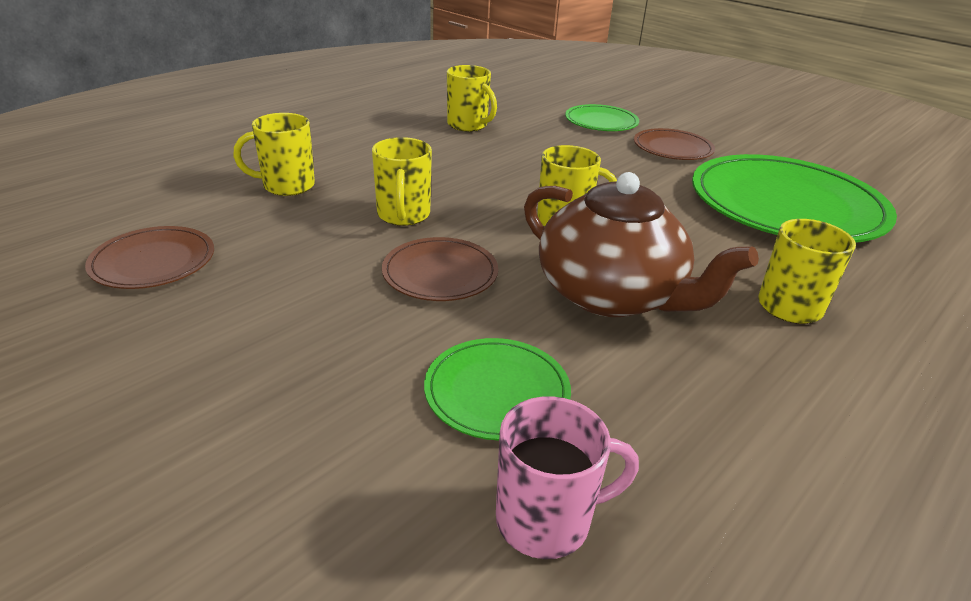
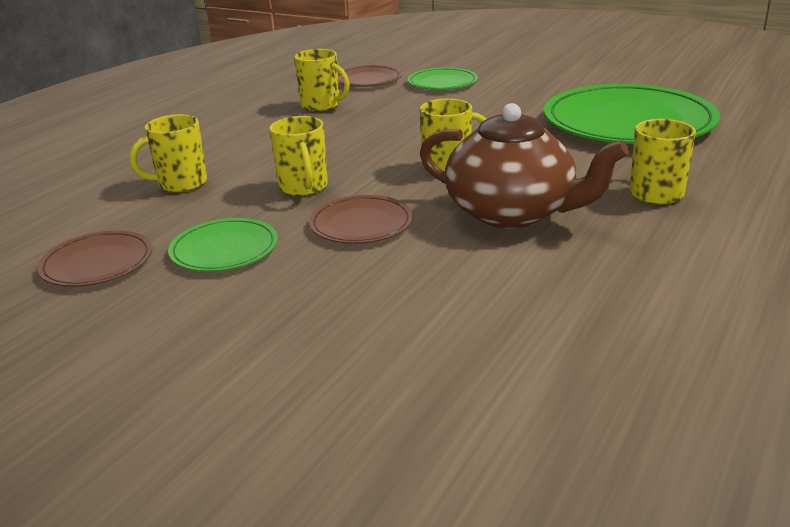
camera: 10 degrees left, 5 degrees down
(497, 392) = (452, 294): green plate -> green plate (224, 249)
(546, 520) = (529, 361): pink mug -> none
(672, 148) = (515, 94): brown plate -> brown plate (368, 80)

